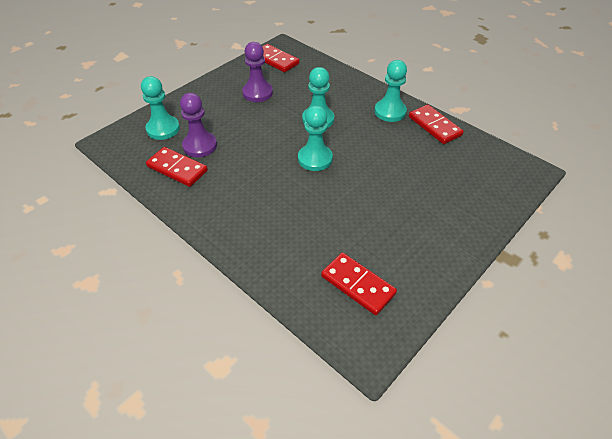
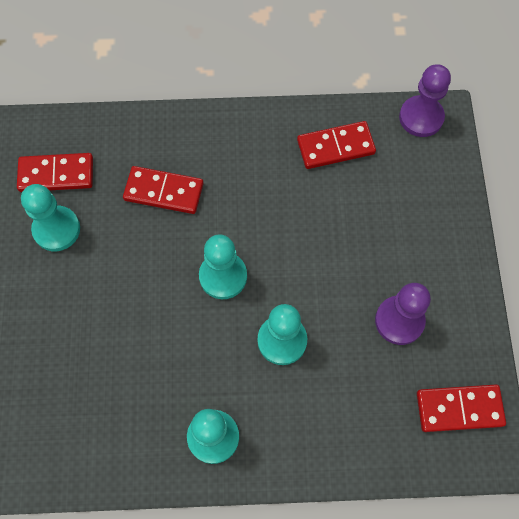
camera: 135 degrees right, 20 degrees up
(163, 129) = (417, 176): turquoise pawn -> turquoise pawn (56, 229)
(200, 146) = (353, 189): purple pawn -> purple pawn (421, 117)
(434, 126) = (138, 458): red domino -> red domino (164, 191)

